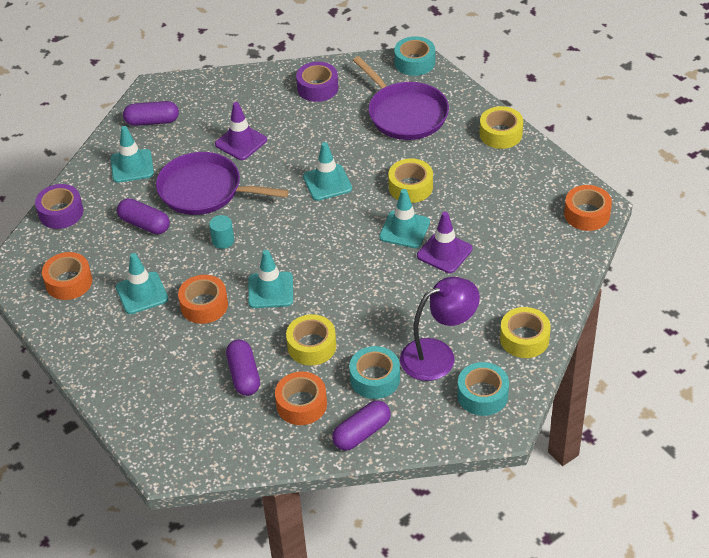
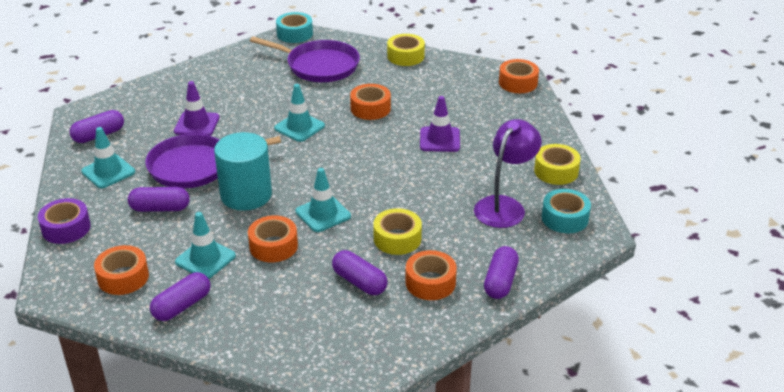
camera: 35 degrees left, 10 degrees down
(91, 331) = (182, 306): none -> purple capsule
(223, 241) = (246, 195): turquoise cylinder -> turquoise cylinder, size x2.31
(317, 88) = (230, 71): purple tape -> none
(375, 378) = (472, 240): turquoise tape -> none
(404, 229) = (393, 136): turquoise traffic cone -> none
(410, 187) = (370, 108): yellow tape -> orange tape

